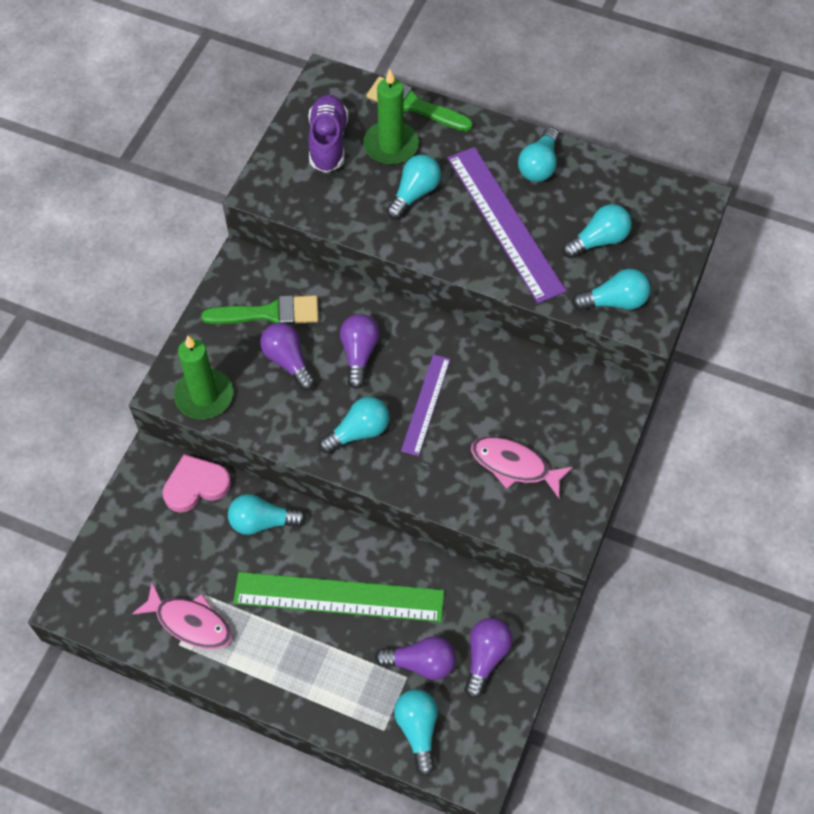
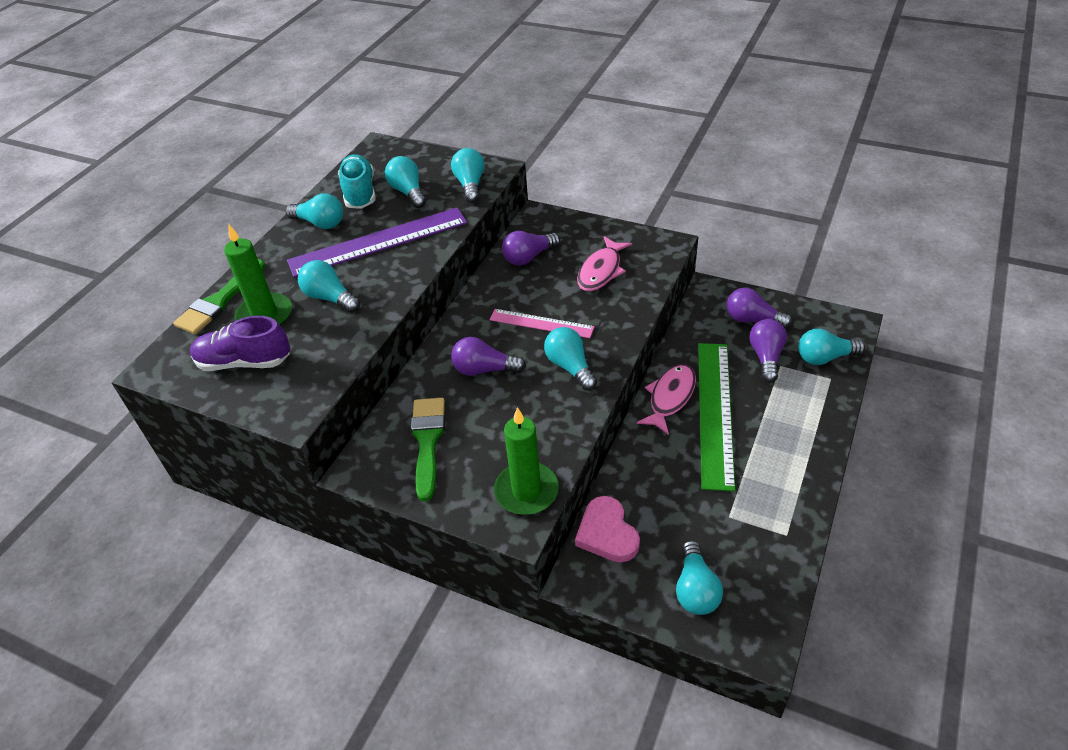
camera: 85 degrees left, 15 degrees down
(190, 622) = (761, 526): pink fish -> pink fish (670, 397)
(262, 522) = (645, 473): turquoise light bulb -> turquoise light bulb (695, 589)
(288, 361) = (488, 422): purple light bulb -> purple light bulb (529, 257)
(425, 404) = (541, 323): purple ruler -> pink ruler
(597, 193) = (359, 193): none -> turquoise shoe

